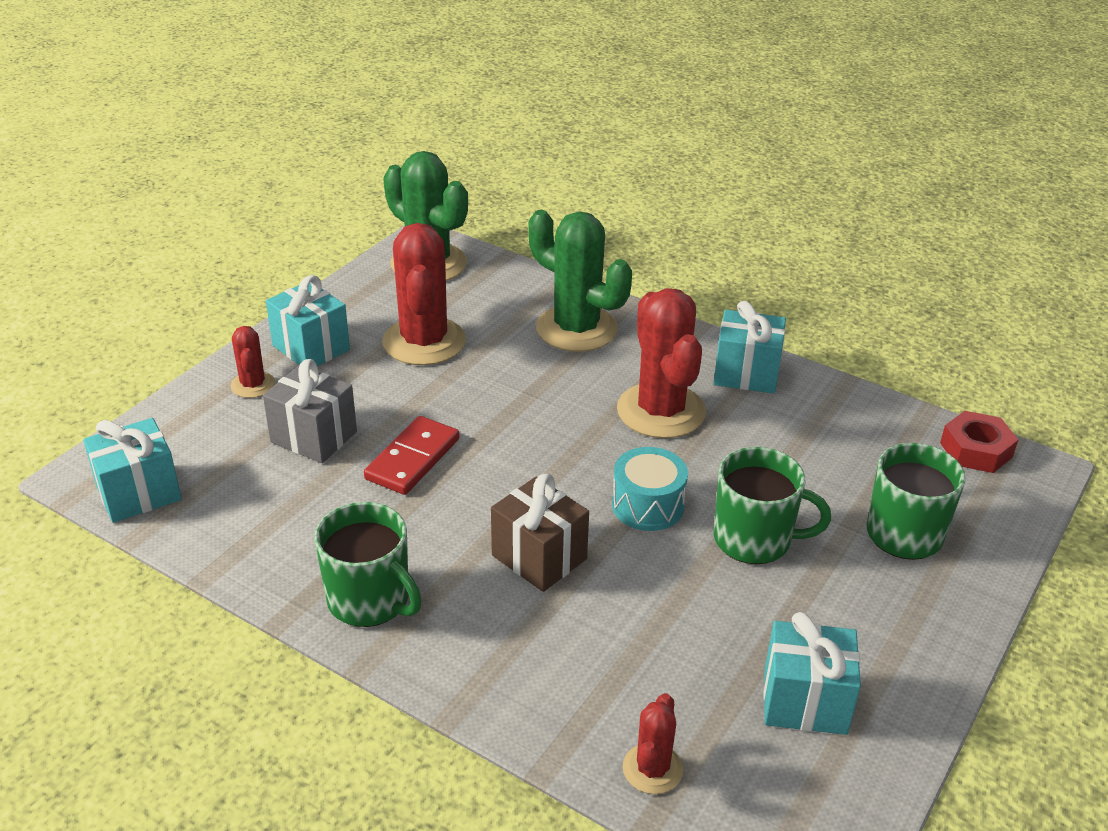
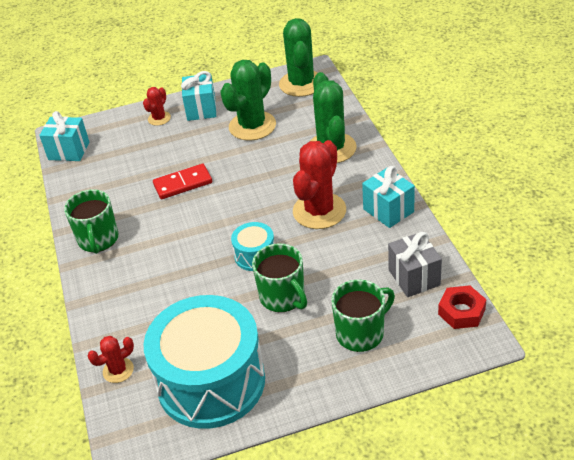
camera: 45 degrees right, 5 degrees up
(314, 437) = (156, 155): grey gift -> grey gift (414, 277)
(424, 342) = (252, 126): red cactus -> green cactus
(539, 557) = (181, 255): brown gift -> none
(805, 701) = (211, 382): turquoise gift -> turquoise drum

